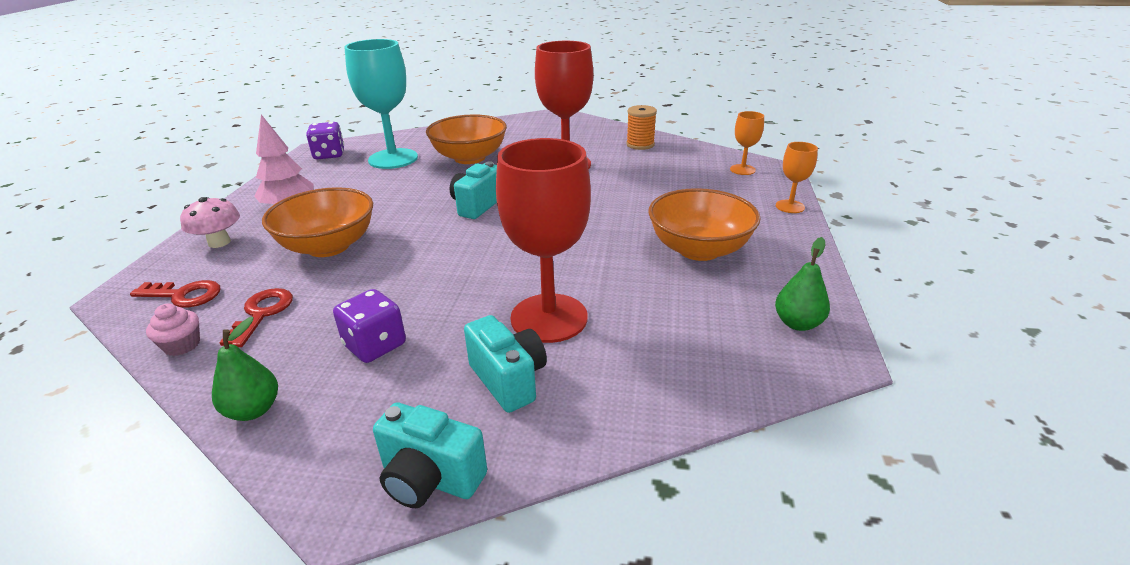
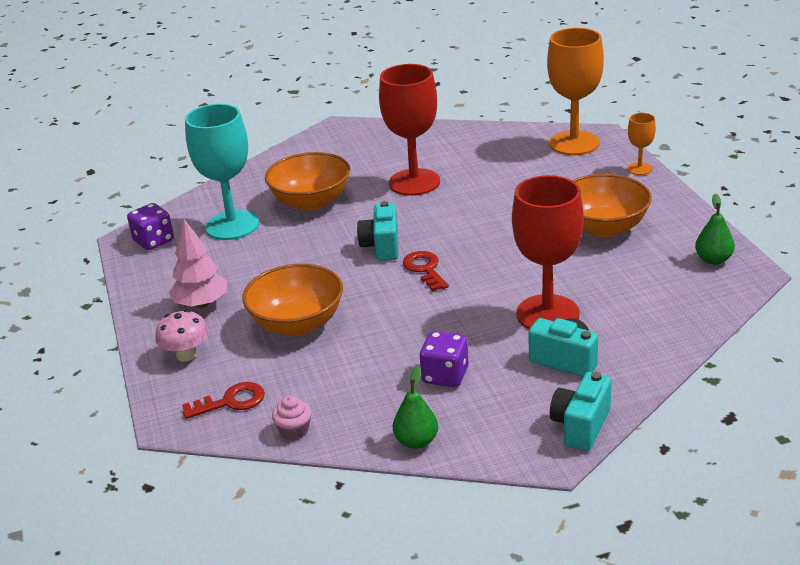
camera: 25 degrees left, 0 degrees up
(261, 314) = (323, 389): red key -> red key (425, 269)
(430, 479) = (581, 426): turquoise camera -> turquoise camera turned 120 degrees clockwise
(640, 145) = (460, 141): orange spool -> none
(742, 170) = (574, 143): orange goblet -> orange goblet, size x2.10

